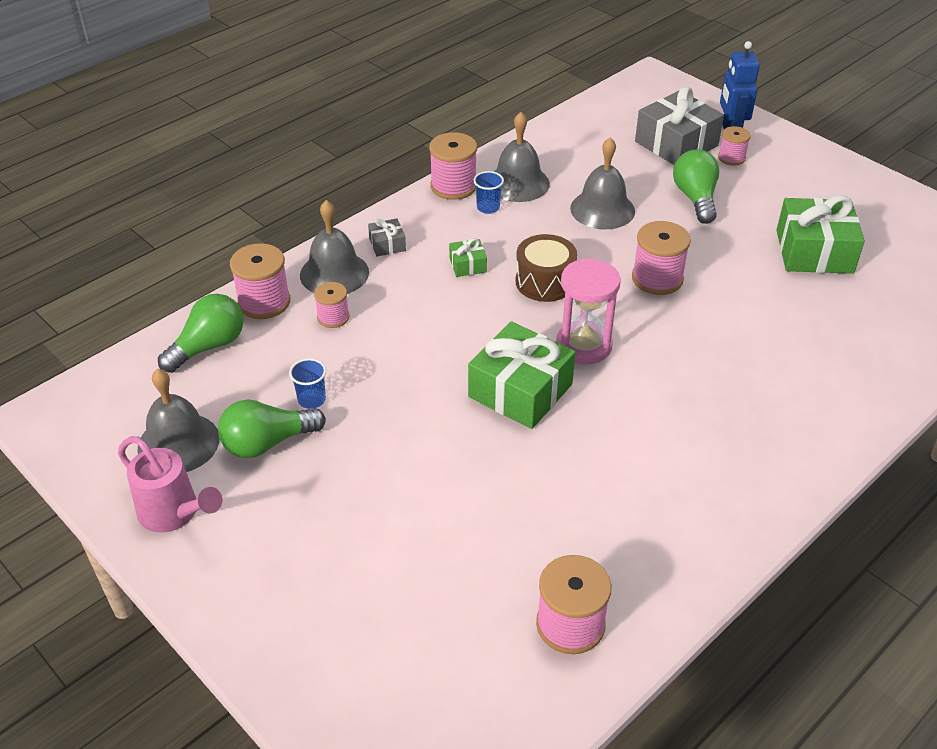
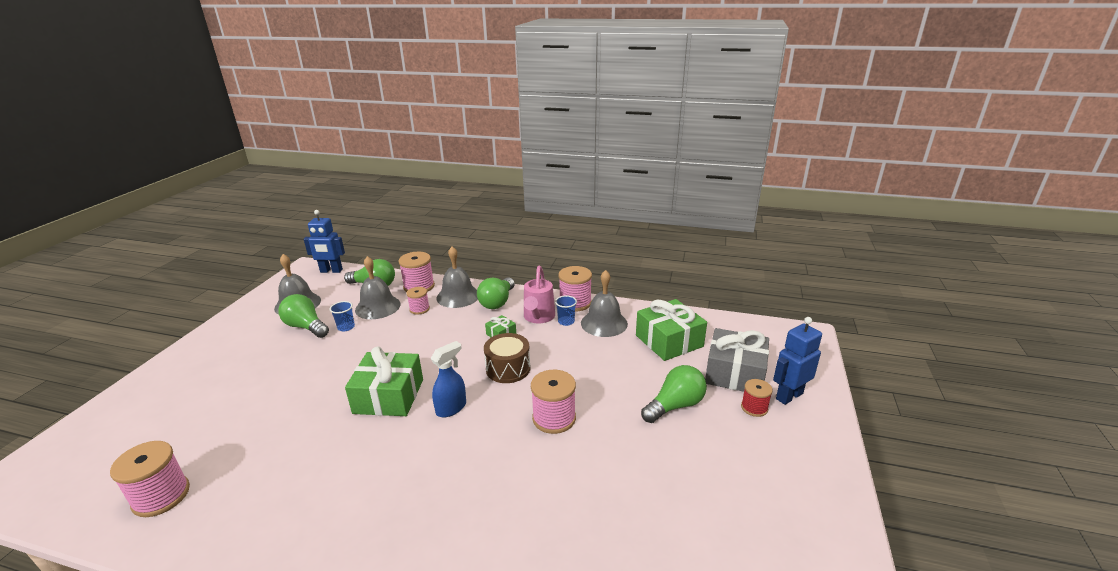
camera: 60 degrees right, 15 degrees down
(96, 386) = (331, 271): none -> blue robot
(174, 513) = (246, 321): pink watering can -> pink watering can (538, 317)
(387, 244) = (497, 302): grey gift -> green light bulb
(584, 345) = (451, 408): pink hourglass -> blue spray bottle
(602, 209) = (612, 366): grey bell -> grey bell (378, 307)
(731, 158) = (754, 408): pink spool -> red spool
(814, 251) = (676, 503): green gift -> green gift (669, 341)

